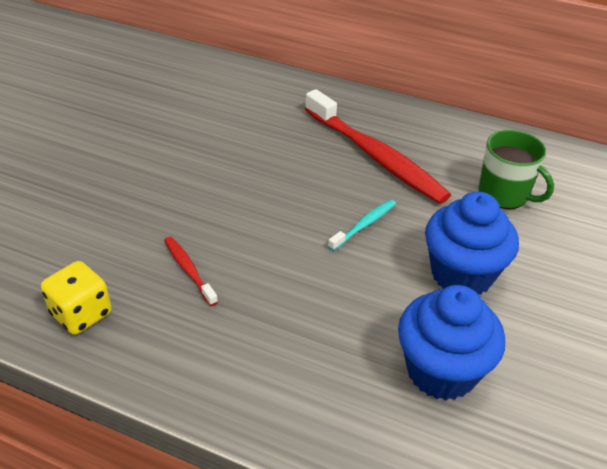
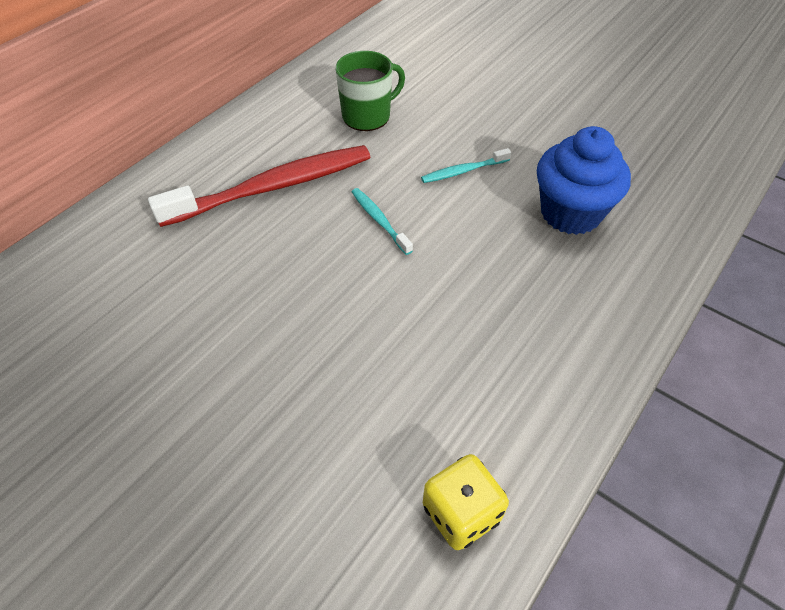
camera: 75 degrees left, 10 degrees up
(189, 270) = (409, 386): red toothbrush -> none
(461, 274) = (463, 171): blue cupcake -> turquoise toothbrush

